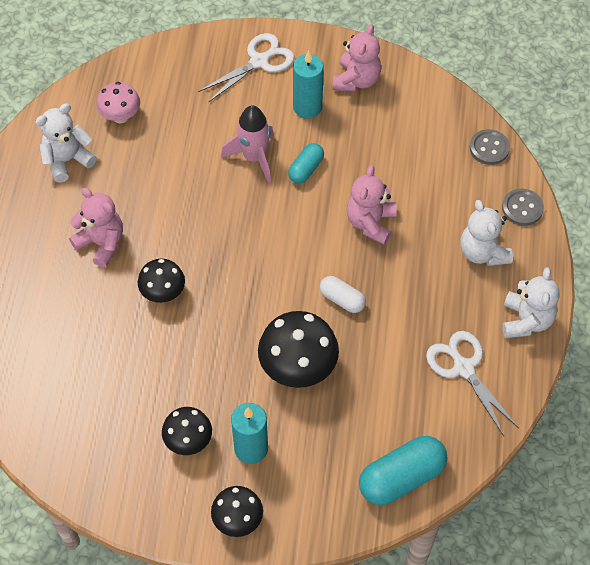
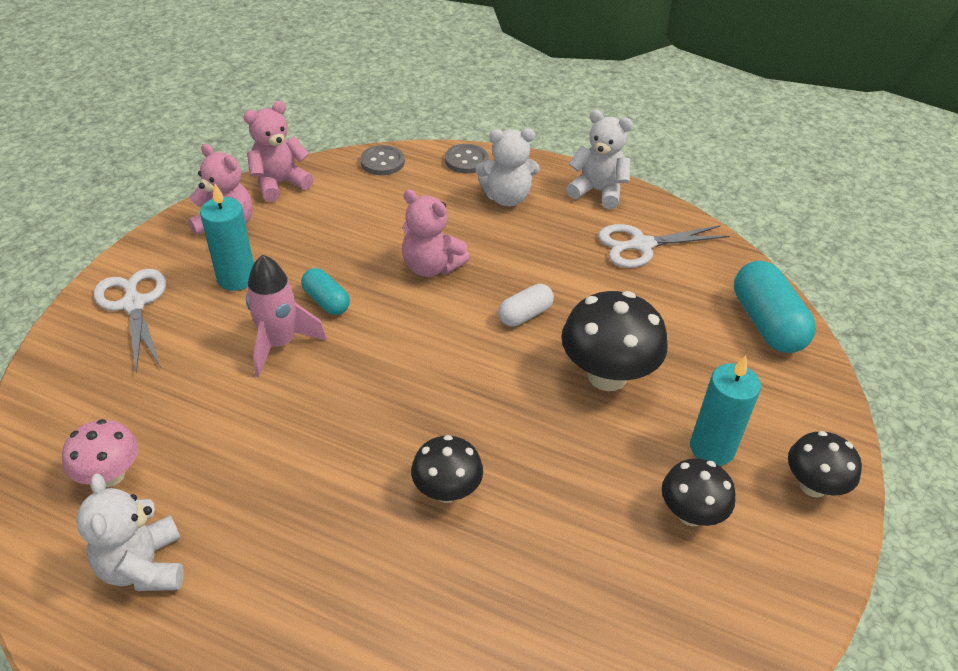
camera: 75 degrees left, 15 degrees down
(101, 243) = (326, 551): pink teddy bear -> pink teddy bear (280, 184)

